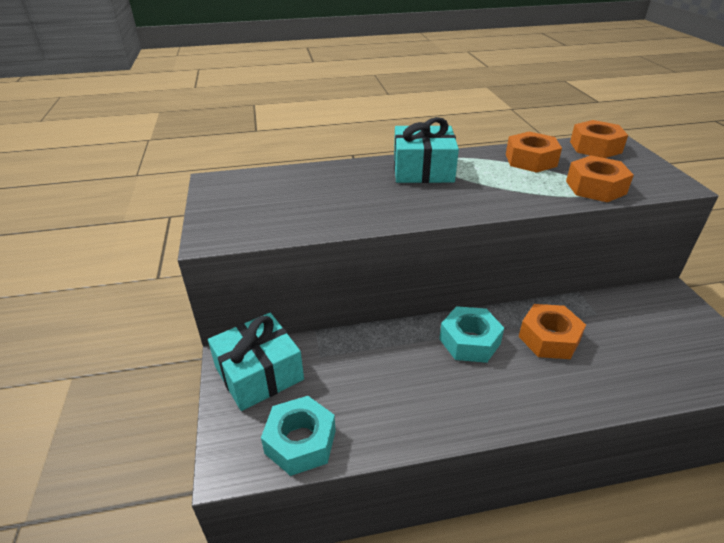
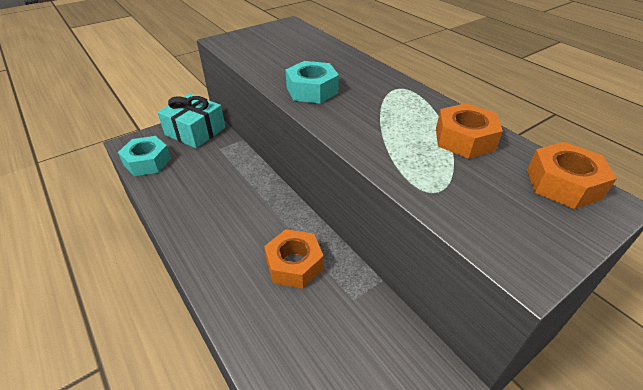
camera: 65 degrees right, 5 degrees up
(423, 169) = (378, 86): turquoise gift -> none
(469, 341) = (266, 214): turquoise nut -> turquoise nut (312, 90)
(595, 187) = (441, 190): orange nut -> none

